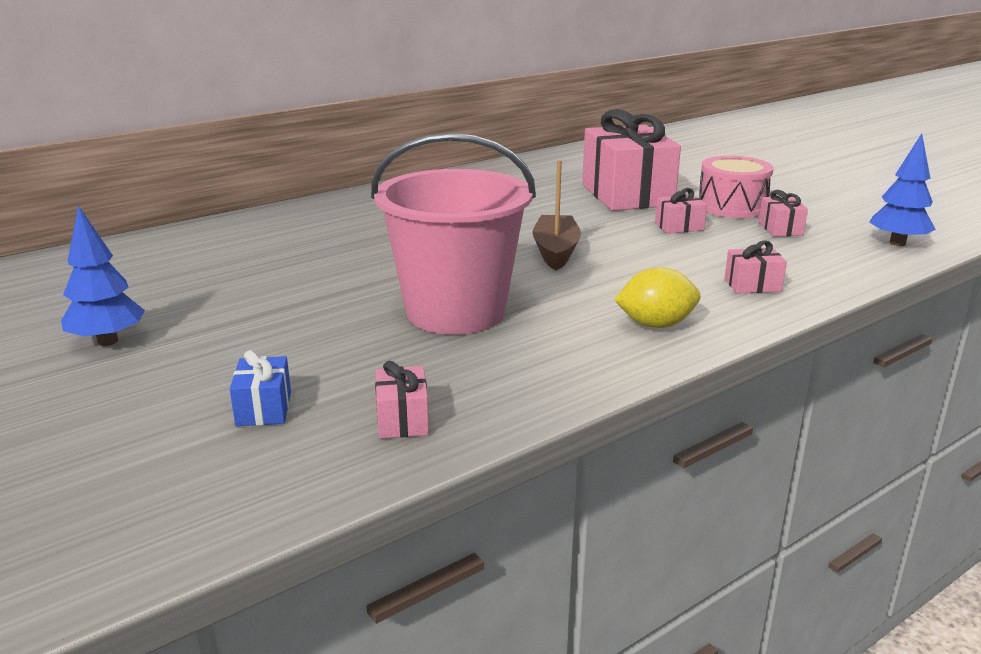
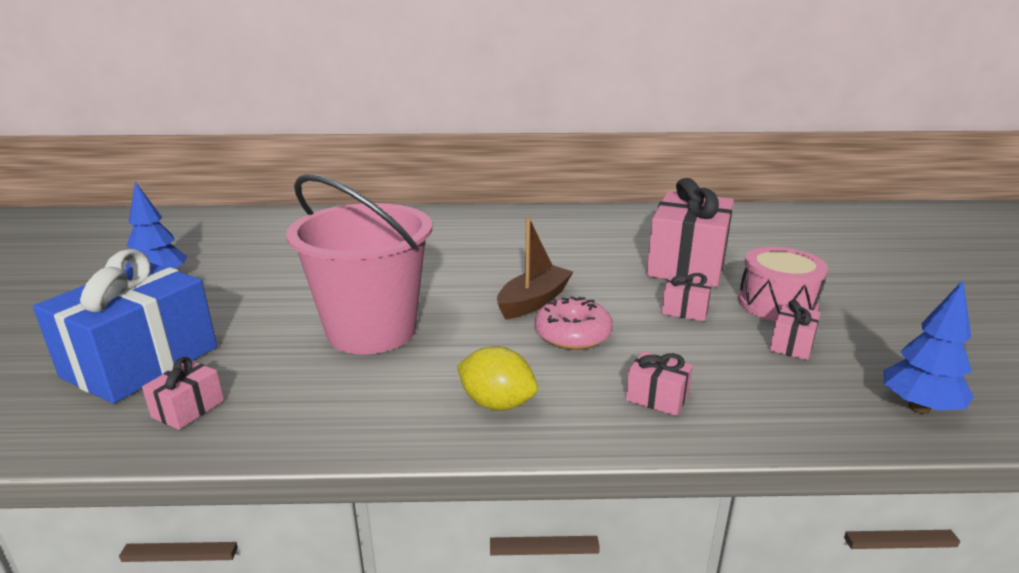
camera: 35 degrees right, 0 degrees up
(264, 408) = (141, 362): blue gift -> blue gift, size x2.37
(628, 265) = (572, 334): none -> pink donut

